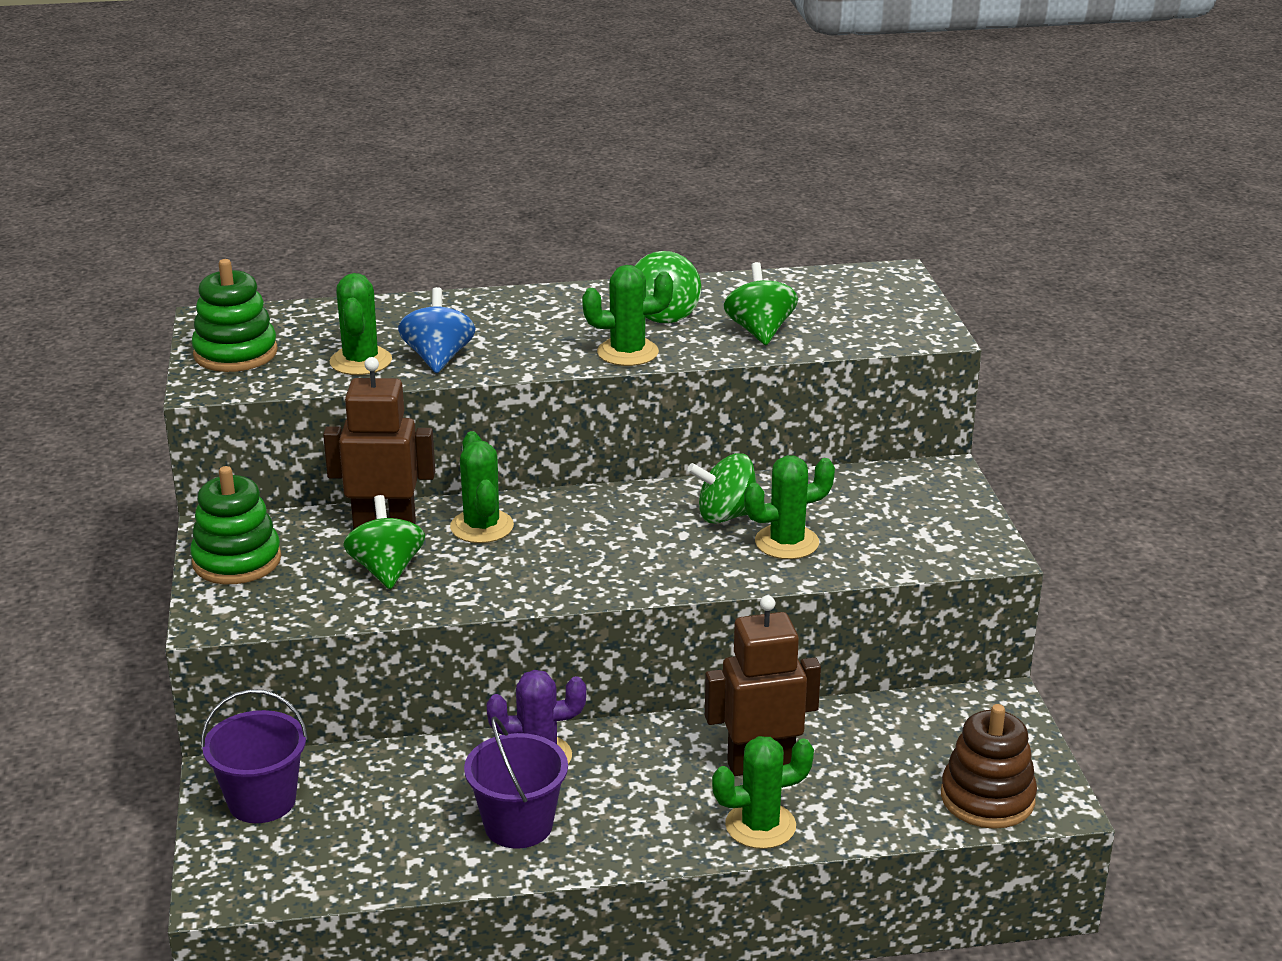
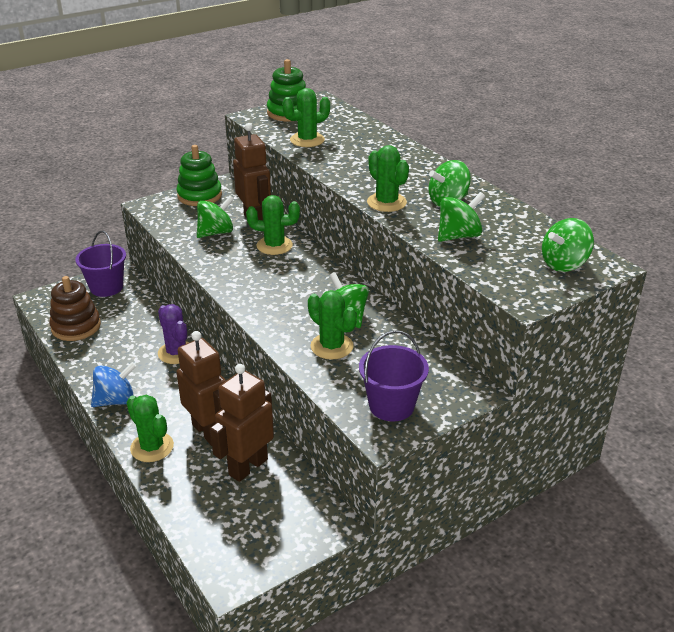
camera: 65 degrees right, 5 degrees up
(438, 358) = (328, 156): blue spinning top -> blue spinning top (116, 400)
(482, 527) = (274, 245): green cactus -> green cactus turned 45 degrees clockwise
(518, 825) = (118, 363): purple bucket -> purple bucket (391, 406)
(857, 745) = (248, 467): none -> brown robot
(874, 293) = (564, 264): none -> green spinning top
(987, 798) = (222, 541): brown stacking toy -> brown stacking toy (76, 326)

